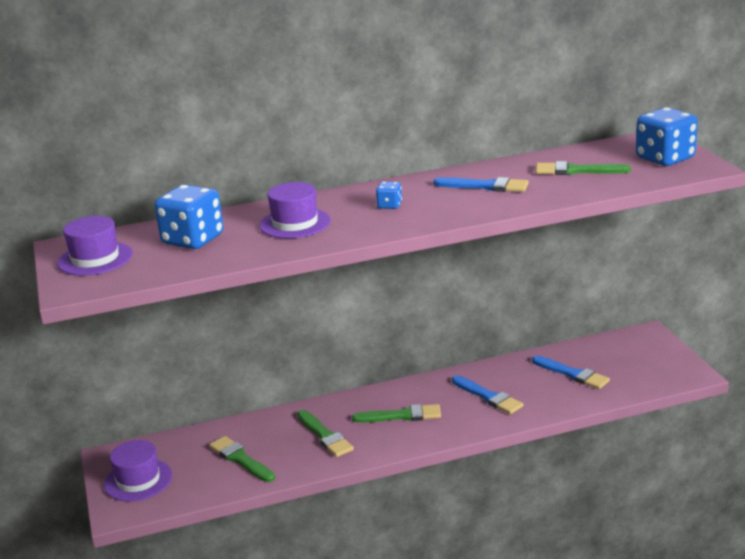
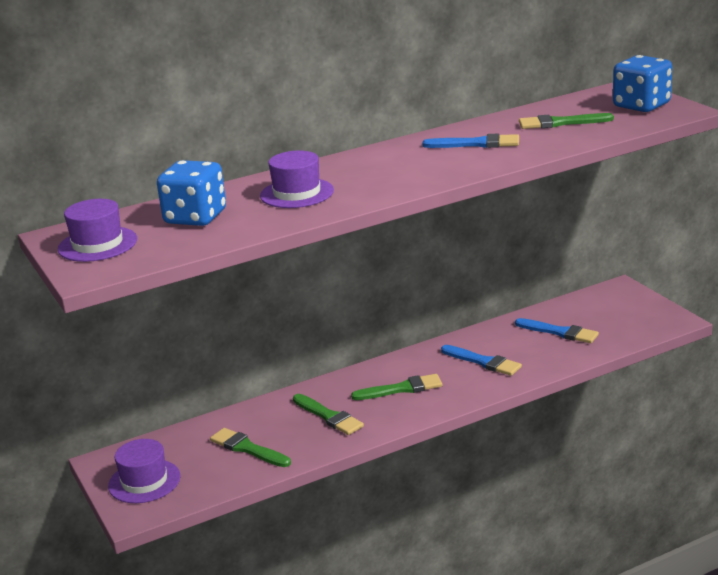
camera: 10 degrees left, 0 degrees up
(389, 205) = (387, 169): blue dice -> none

